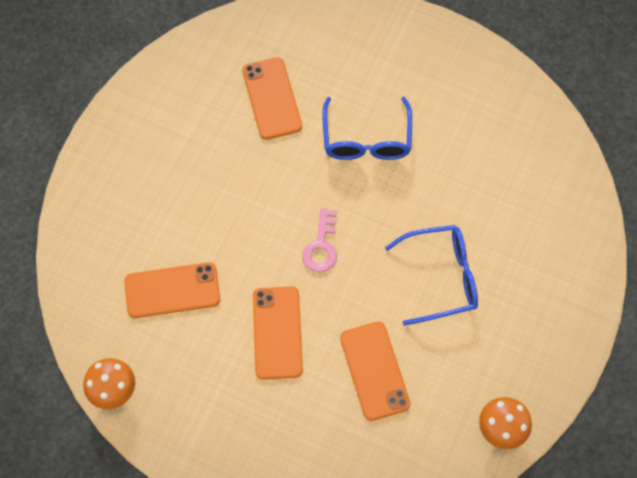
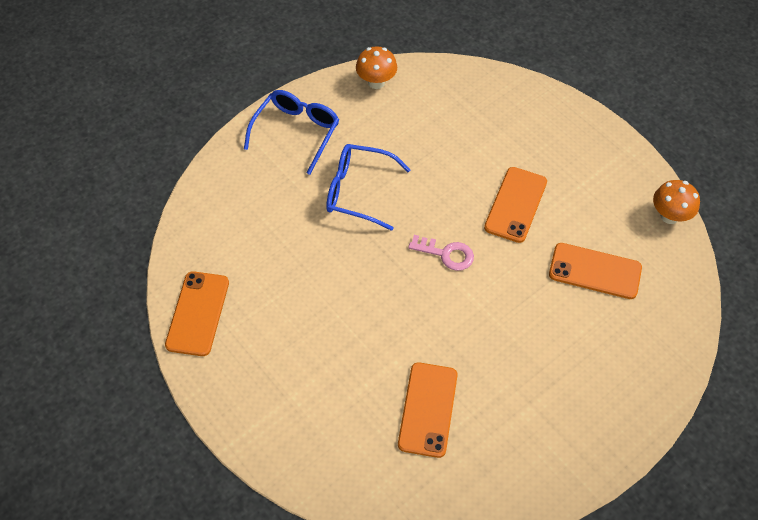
camera: 155 degrees left, 10 degrees down
(321, 246) = (446, 254): pink key -> pink key turned 75 degrees clockwise
(366, 140) = (356, 328): blue glasses -> blue glasses (296, 132)
(374, 370) = (449, 150): orange phone -> orange phone (197, 313)

